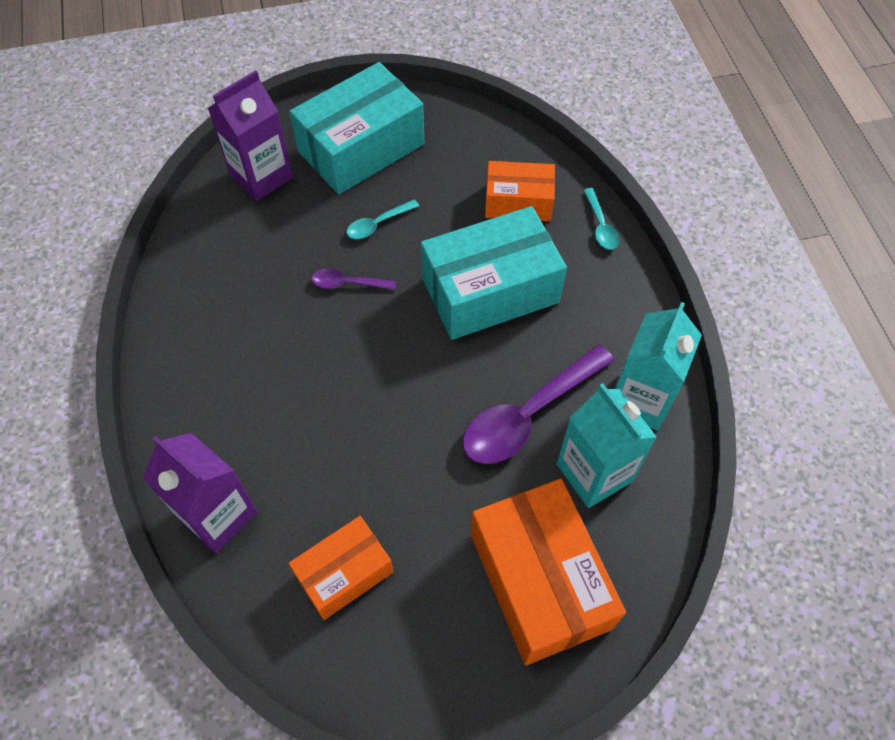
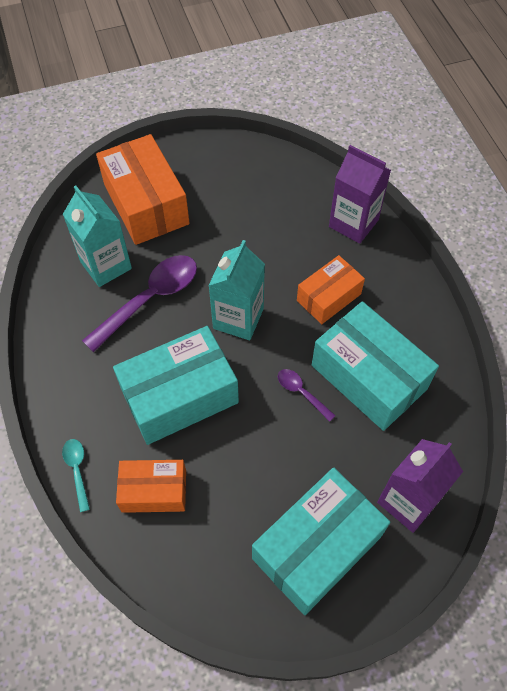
camera: 175 degrees right, 0 degrees up
(264, 295) = (368, 377): none -> turquoise box
(344, 573) = (266, 199): orange box -> orange box (328, 297)
(347, 283) = (301, 392): purple spoon -> purple spoon turned 135 degrees counterclockwise
(377, 224) = (285, 454): turquoise spoon -> none
(641, 399) = (65, 316): turquoise carton -> turquoise carton (238, 318)

